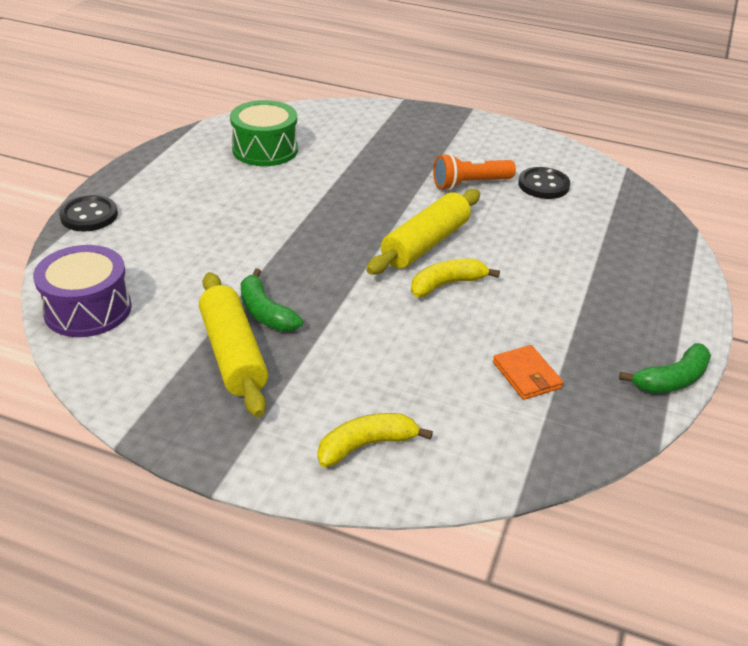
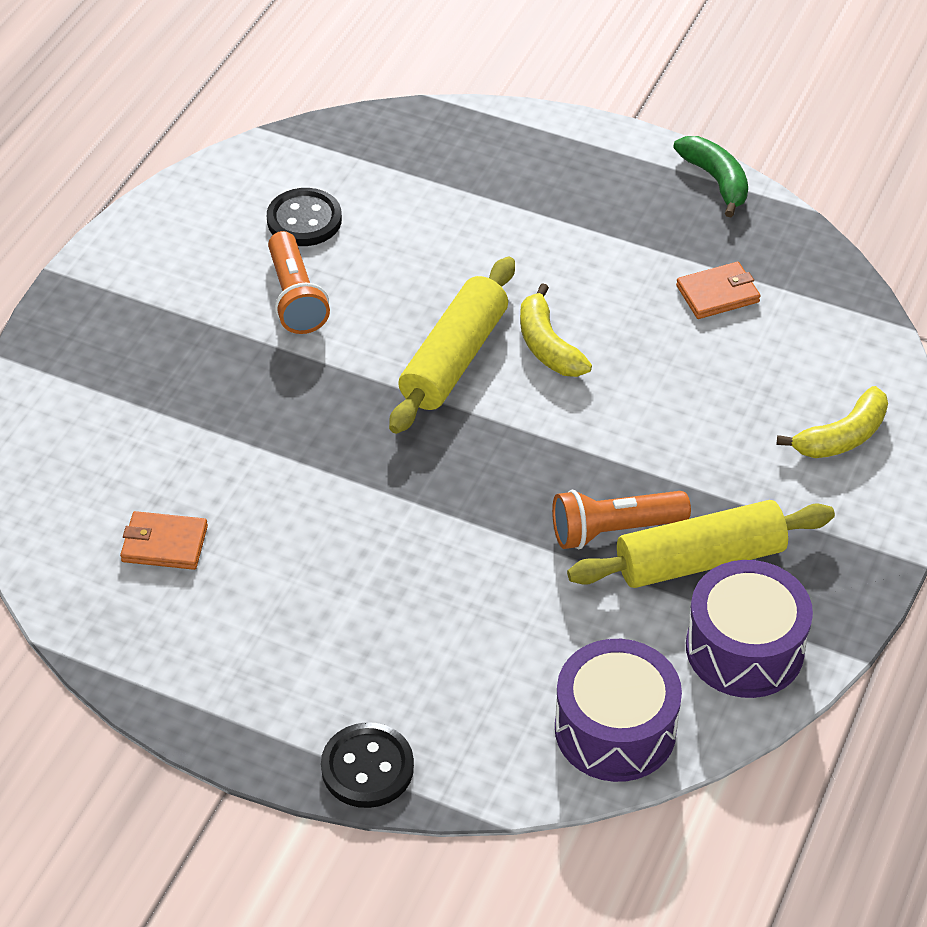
camera: 85 degrees left, 10 degrees up
(144, 374) = (744, 648): none -> purple drum
(265, 150) = (164, 544): green drum -> orange wallet
(265, 312) = (614, 530): green banana -> orange flashlight
(366, 445) = (842, 436): yellow banana -> yellow banana turned 105 degrees counterclockwise
(425, 244) = (454, 359): yellow rolling pin -> yellow rolling pin turned 75 degrees clockwise

